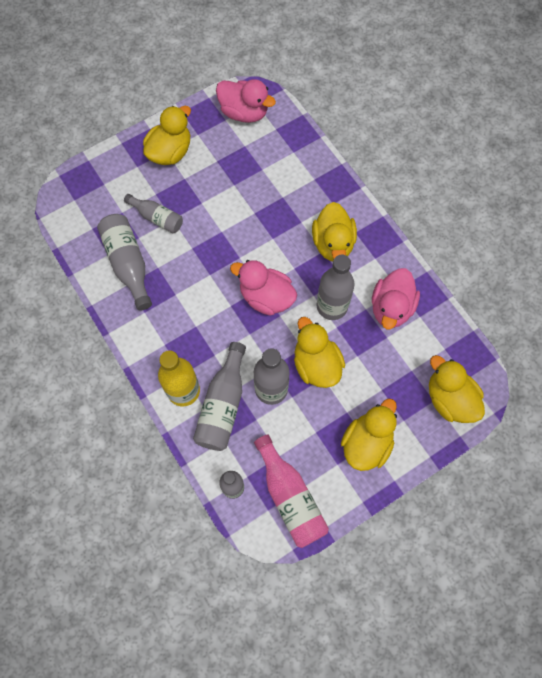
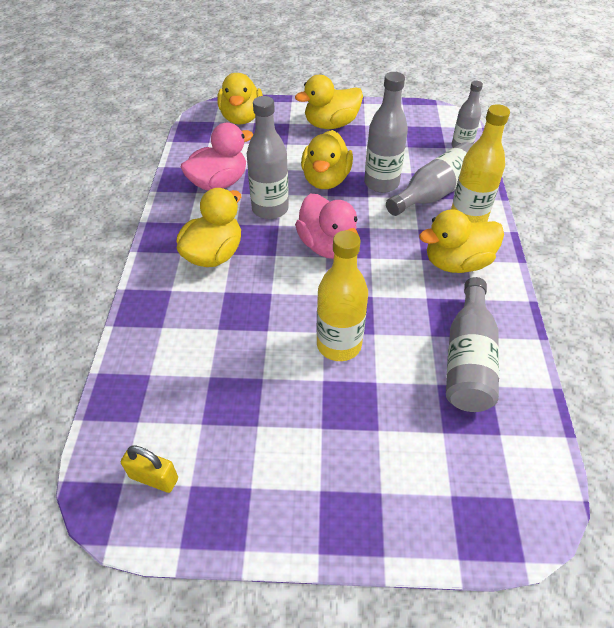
camera: 145 degrees left, 20 degrees down
(157, 218) = (396, 394): grey bottle -> none
(170, 152) = (314, 483): yellow duck -> yellow duck (457, 263)
(207, 228) = (339, 345): none -> yellow bottle
(244, 113) = (154, 478): pink duck -> yellow padlock
(290, 497) = (417, 125): pink bottle -> none

